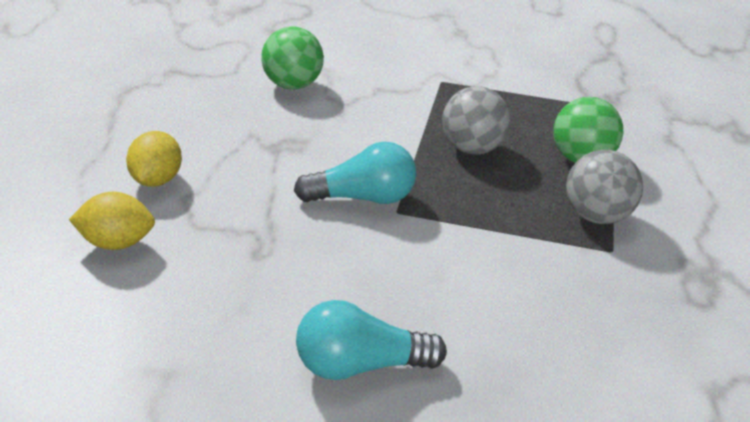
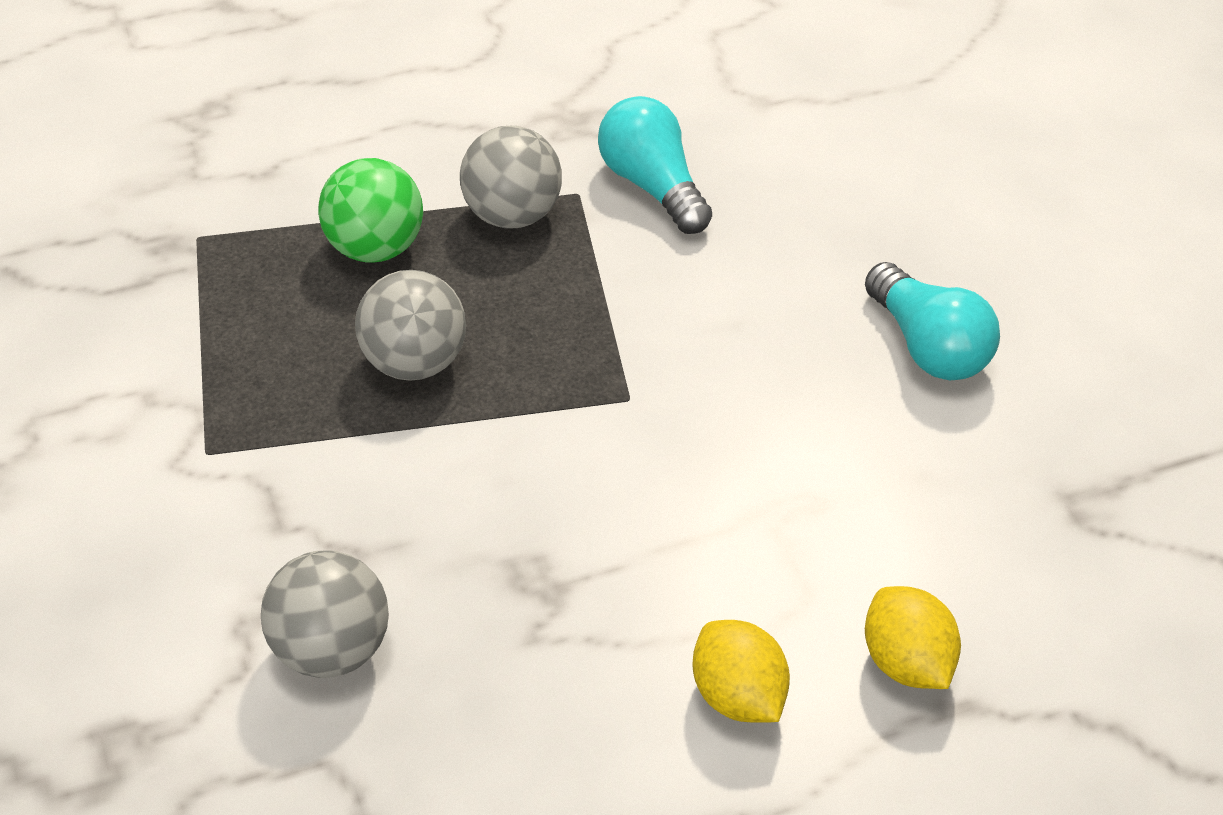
camera: 110 degrees left, 10 degrees up
(156, 180) = (738, 697): yellow lemon -> yellow lemon turned 75 degrees clockwise
(292, 85) = (331, 651): green ball -> grey ball
(362, 198) = (622, 442): turquoise light bulb -> turquoise light bulb (653, 186)

